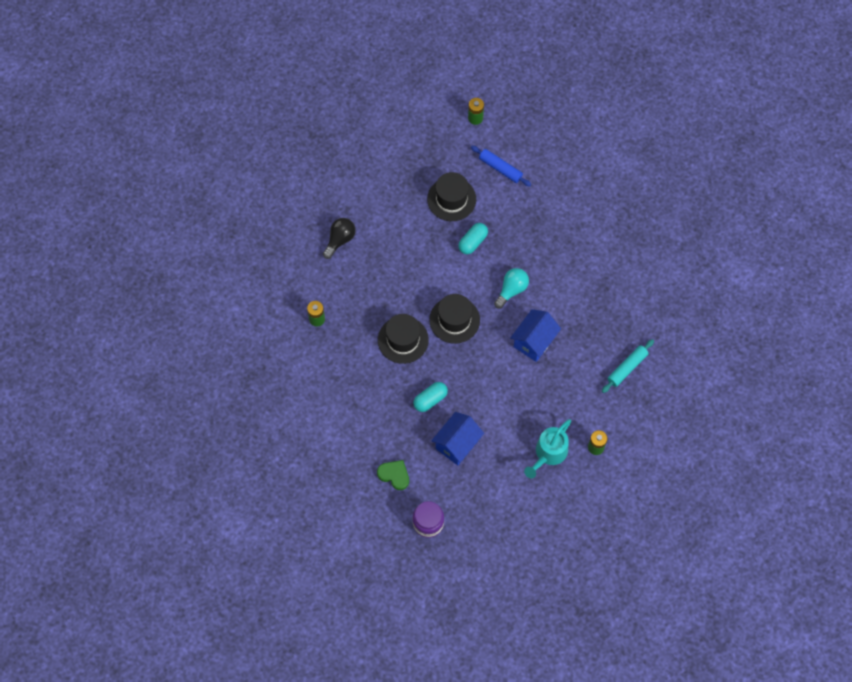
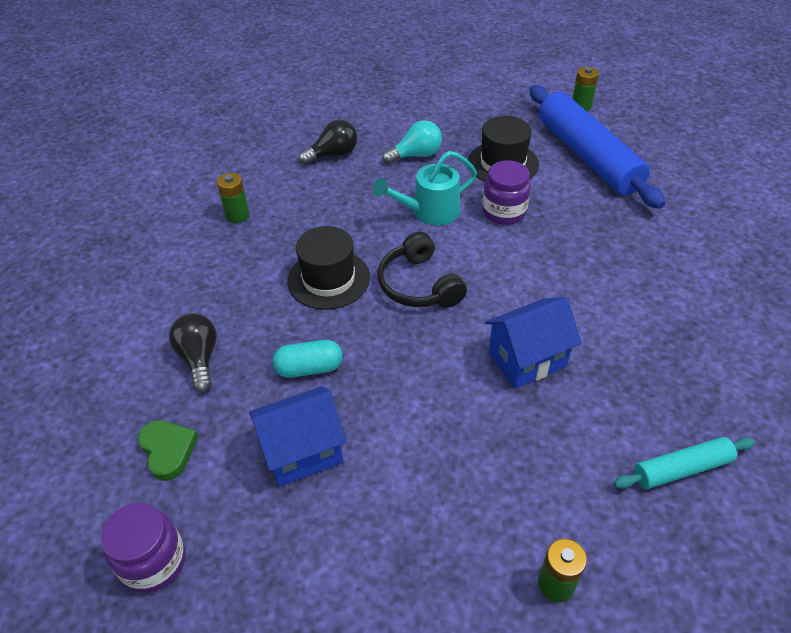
camera: 30 degrees right, 20 degrees down
(370, 422) = (199, 359): none -> black light bulb
(454, 320) = (419, 285): black hat -> black headphones
(473, 242) = (504, 212): turquoise capsule -> purple jar
(500, 168) = (587, 156): blue rolling pin -> blue rolling pin, size x2.05
(511, 290) = (528, 282): turquoise light bulb -> turquoise light bulb (416, 155)
(548, 454) = (454, 549): turquoise watering can -> turquoise watering can (429, 212)

